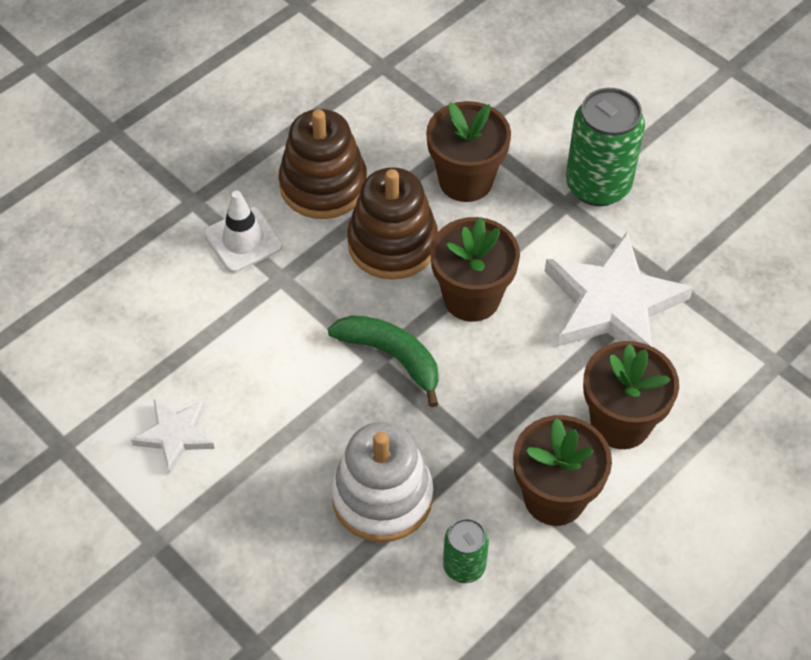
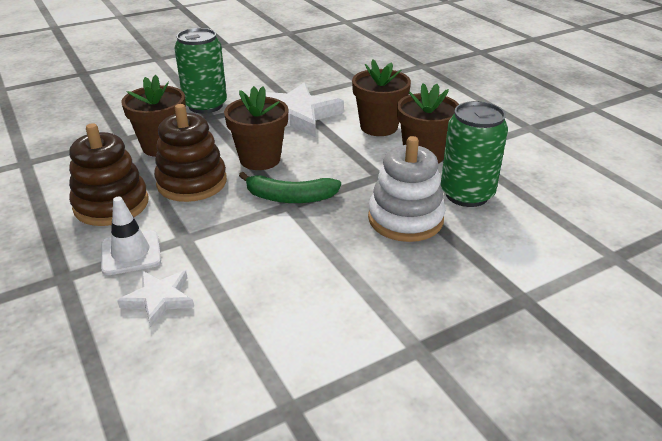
camera: 75 degrees left, 20 degrees down
(175, 435) = (310, 321): white star -> white star (159, 299)
(392, 357) = (290, 197): green banana -> green banana turned 135 degrees counterclockwise
(464, 566) = (467, 194): green can -> green can, size x1.85

